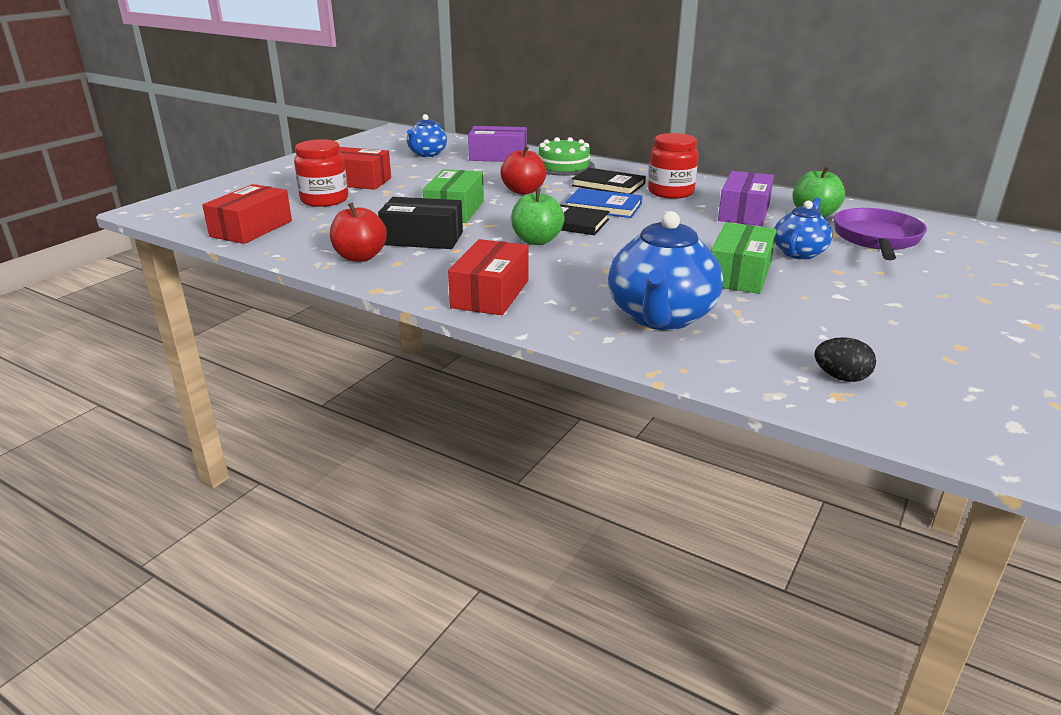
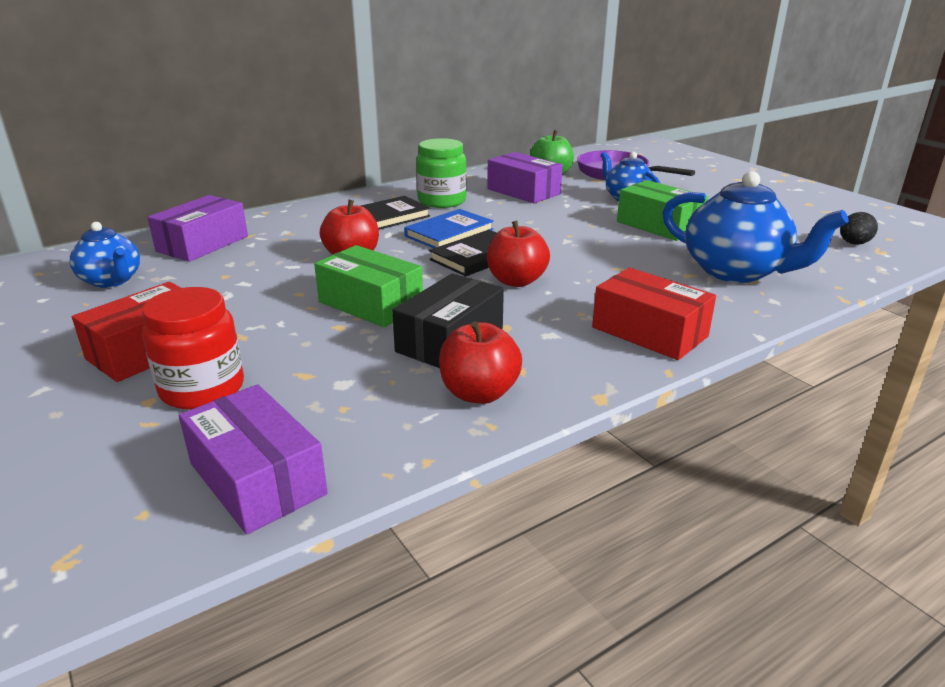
camera: 65 degrees left, 0 degrees up
(251, 229) = (257, 479): red box -> purple box
(536, 241) = (516, 281): green apple -> red apple
(563, 166) = (296, 222): green cake -> none
(670, 192) = (442, 201): red jar -> green jar

